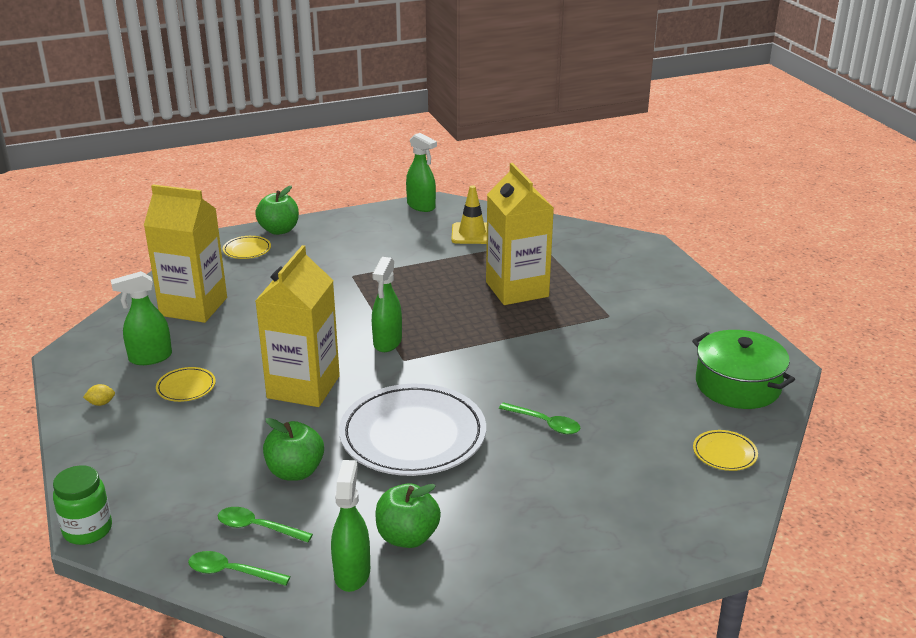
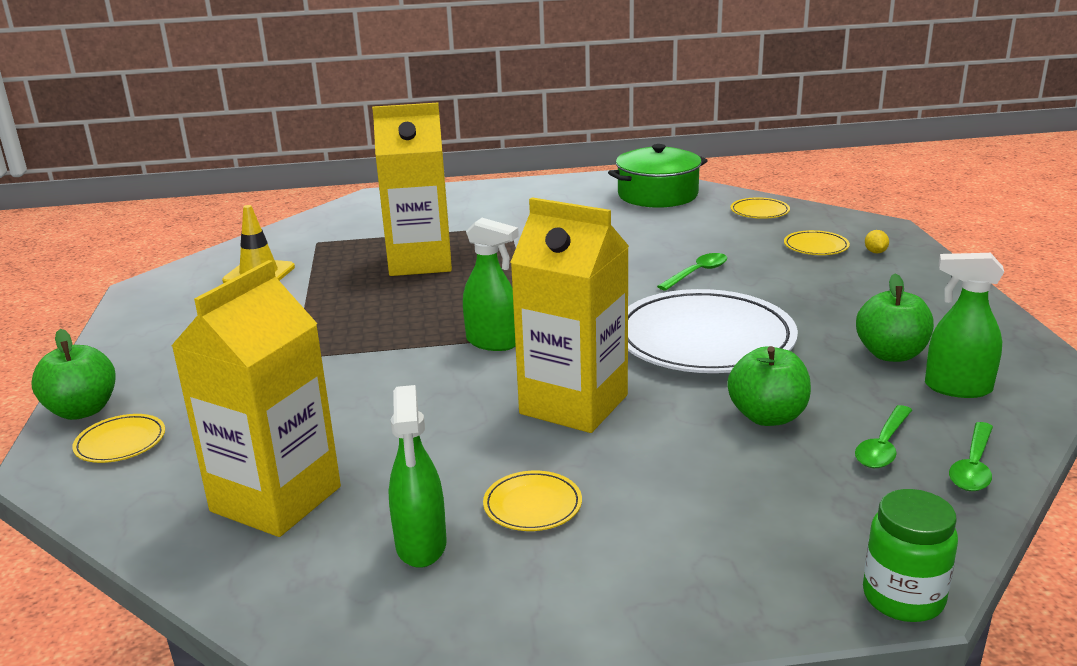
camera: 75 degrees left, 5 degrees down
(101, 403) = (546, 600): yellow lemon -> yellow lemon (875, 252)
(421, 206) = (142, 298): green spray bottle -> none
(641, 493) = (816, 246): none -> yellow plate

